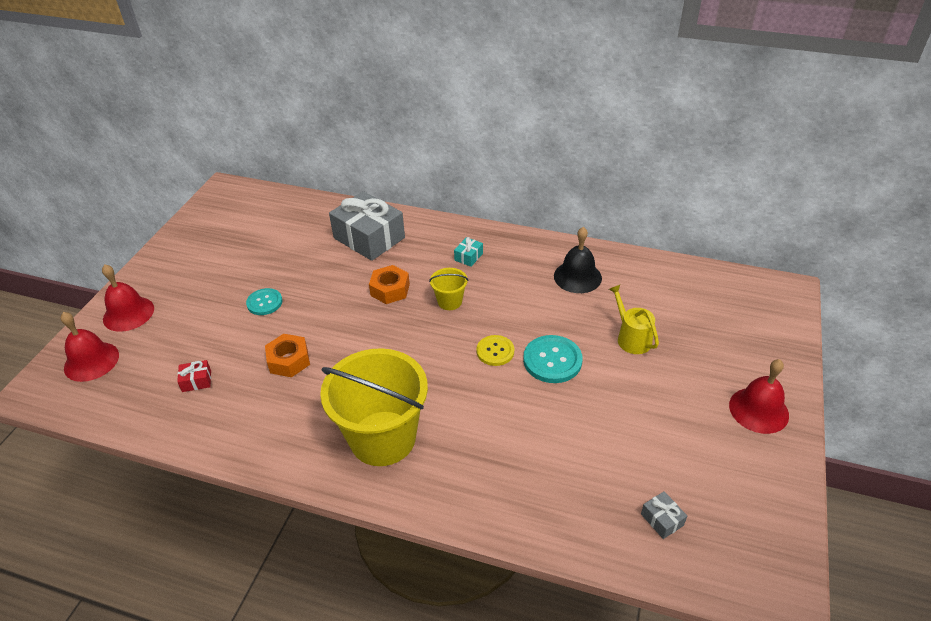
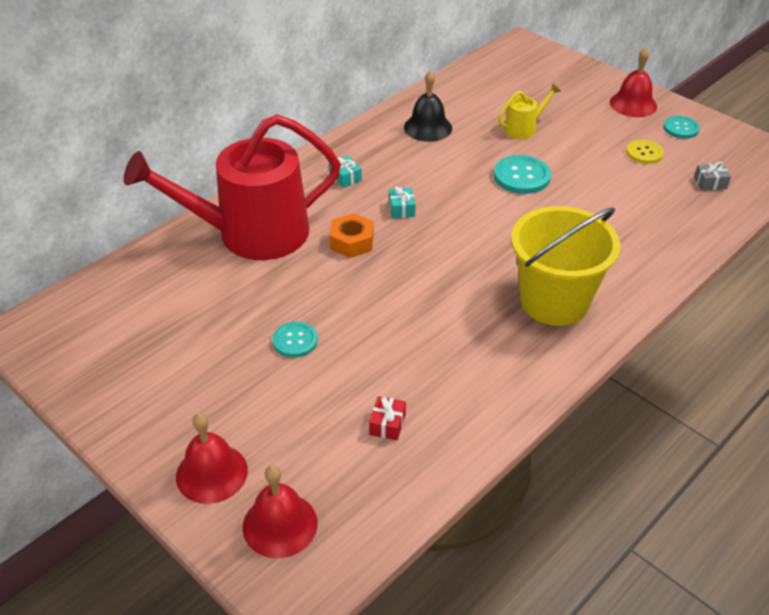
camera: 65 degrees left, 0 degrees up
(289, 360) = (406, 341): orange nut -> none
(369, 238) = (252, 233): grey gift -> red watering can
(449, 301) = (401, 209): yellow bucket -> turquoise gift
(495, 351) = (489, 203): yellow button -> yellow button (644, 153)
(631, 338) = (523, 128): yellow watering can -> yellow watering can turned 150 degrees clockwise
(749, 466) = (681, 128): none -> turquoise button

